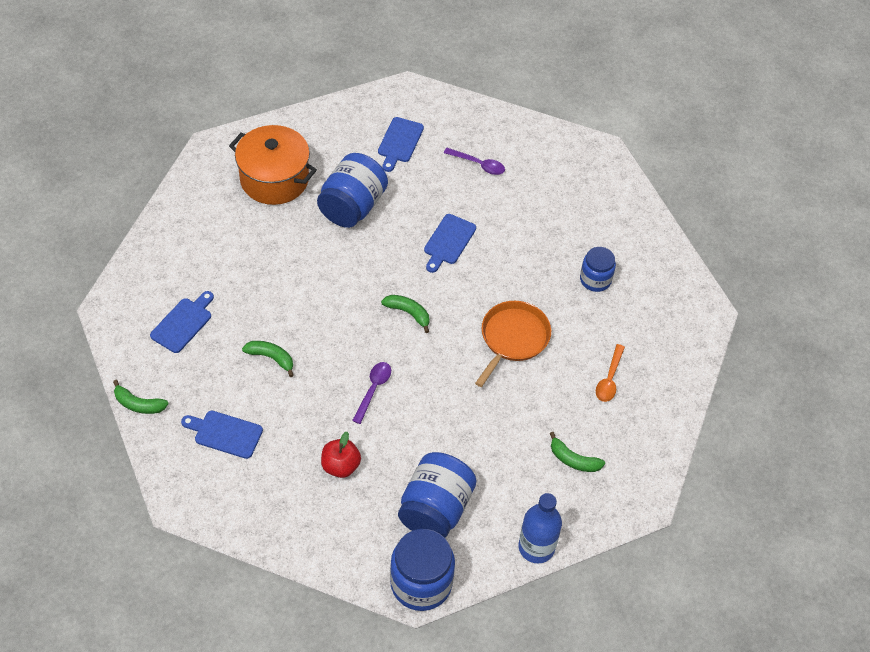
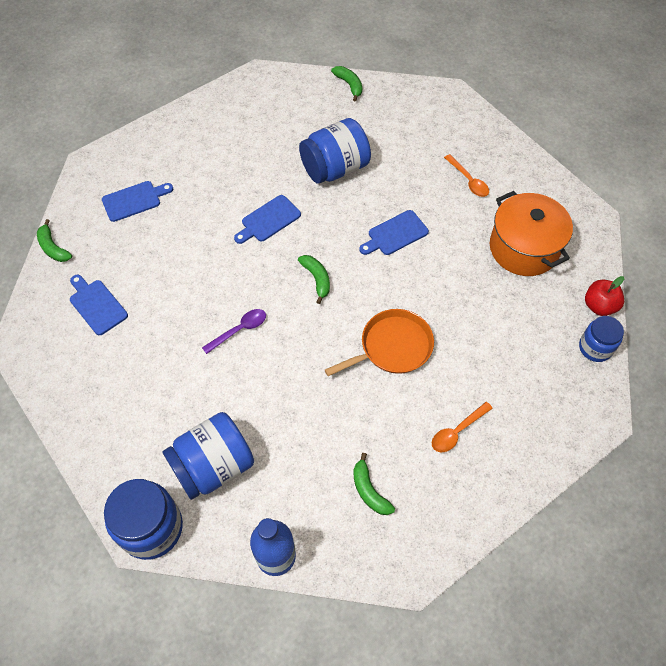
camera: 35 degrees right, 5 degrees up
(271, 358) = (178, 261): green banana -> green banana (349, 85)
(274, 179) = (289, 119): orange pot -> orange pot (524, 248)
(340, 466) = (164, 382): red apple -> red apple (599, 306)
(399, 142) = (412, 133): blue cutting board -> blue cutting board (268, 220)
(478, 164) = (468, 180): purple spoon -> orange spoon
(595, 279) = (507, 331): blue jar -> blue jar (595, 348)

